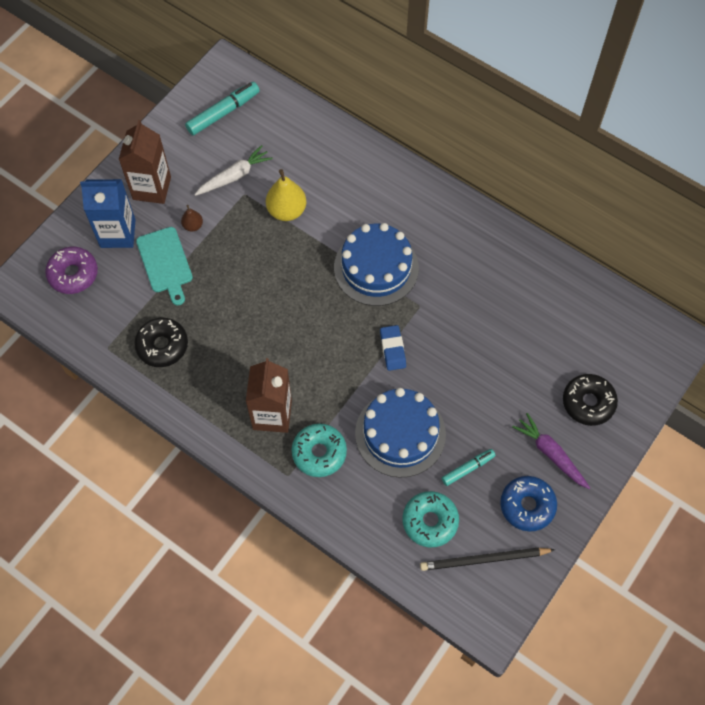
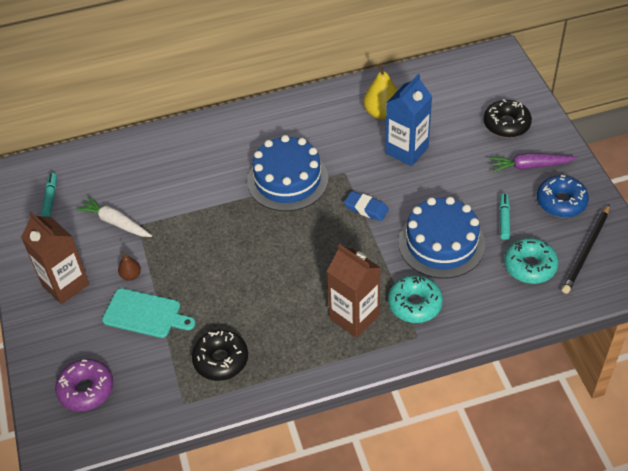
camera: 50 degrees left, 15 degrees down
(118, 233) = (82, 333): blue carton -> blue carton (406, 150)
(223, 112) = (50, 198): turquoise marker -> turquoise marker, size x0.62
(234, 176) = (115, 222): white carrot -> white carrot turned 60 degrees counterclockwise
(287, 210) = (182, 206): yellow pear -> yellow pear (382, 113)

